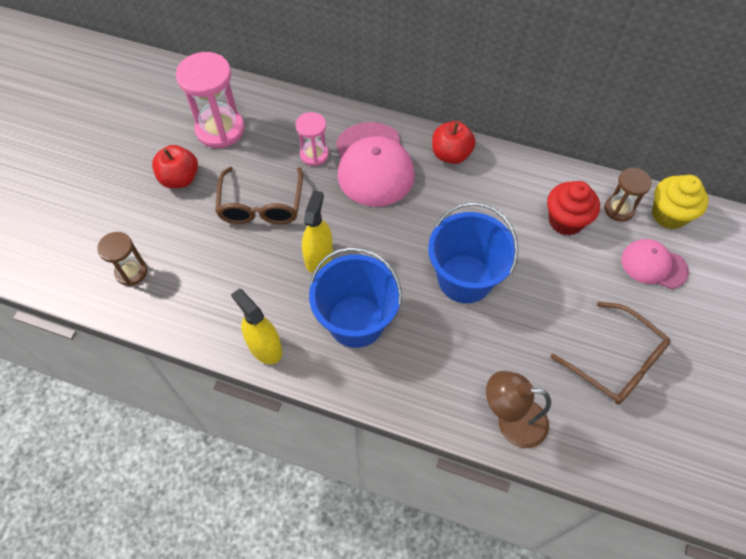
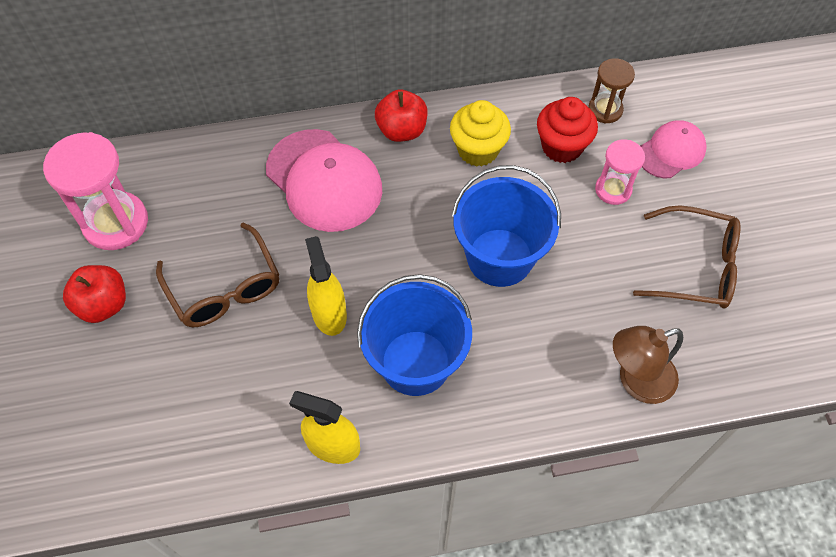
camera: 30 degrees left, 0 degrees up
(131, 272) = (115, 445): brown hourglass -> none
(314, 154) = (249, 200): pink hourglass -> pink hourglass (613, 190)
(653, 265) = (671, 151): pink cap -> pink cap turned 150 degrees clockwise
(669, 215) = (654, 93): yellow cupcake -> yellow cupcake (478, 150)

